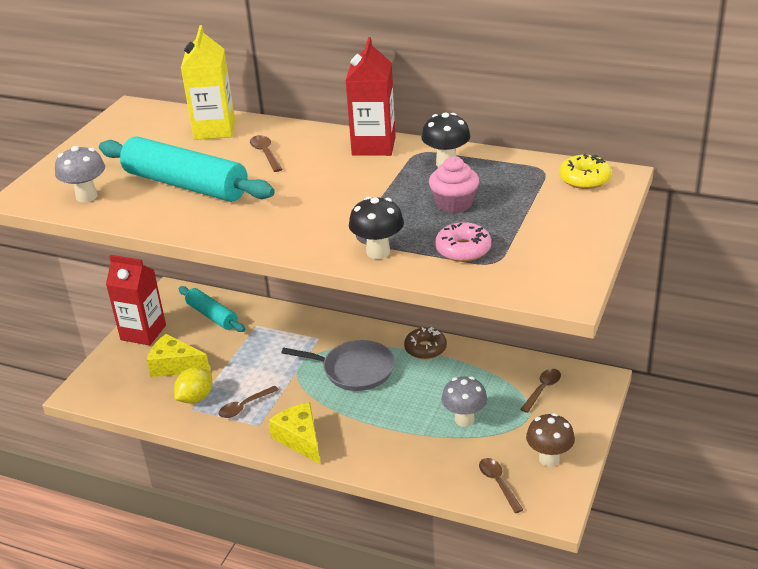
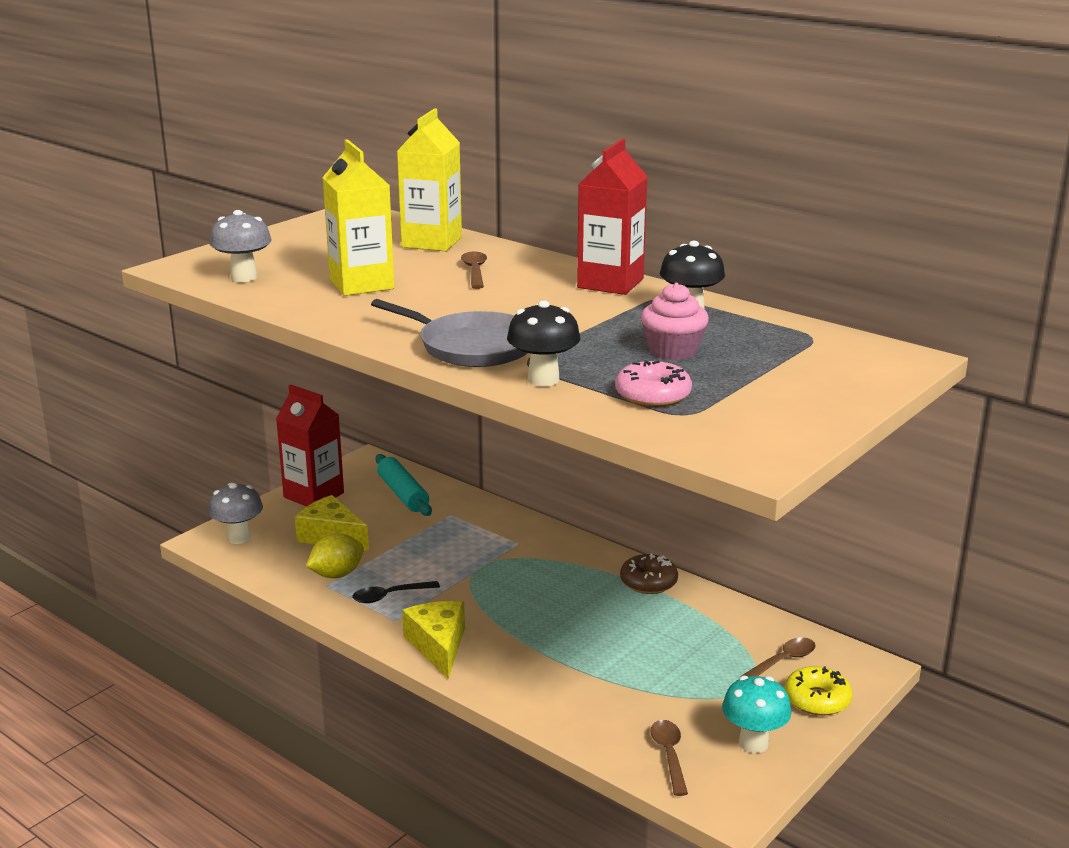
camera: 15 degrees right, 10 degrees down
(186, 185) = (361, 284): turquoise rolling pin -> yellow carton
(244, 406) = (389, 596): brown spoon -> black spoon
(354, 370) = (545, 586): grey pan -> grey pan (472, 346)
(464, 419) = (660, 672): grey mushroom -> grey mushroom (238, 538)
(549, 459) = (753, 743): brown mushroom -> turquoise mushroom
(584, 179) = (863, 354): yellow donut -> yellow donut (817, 699)

